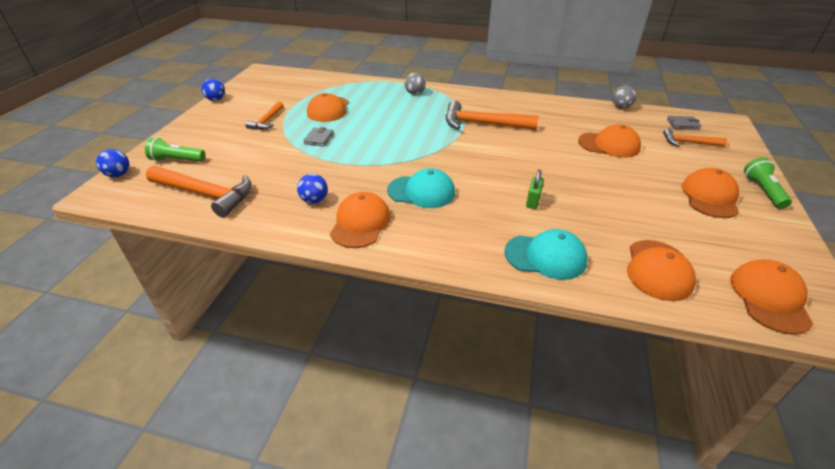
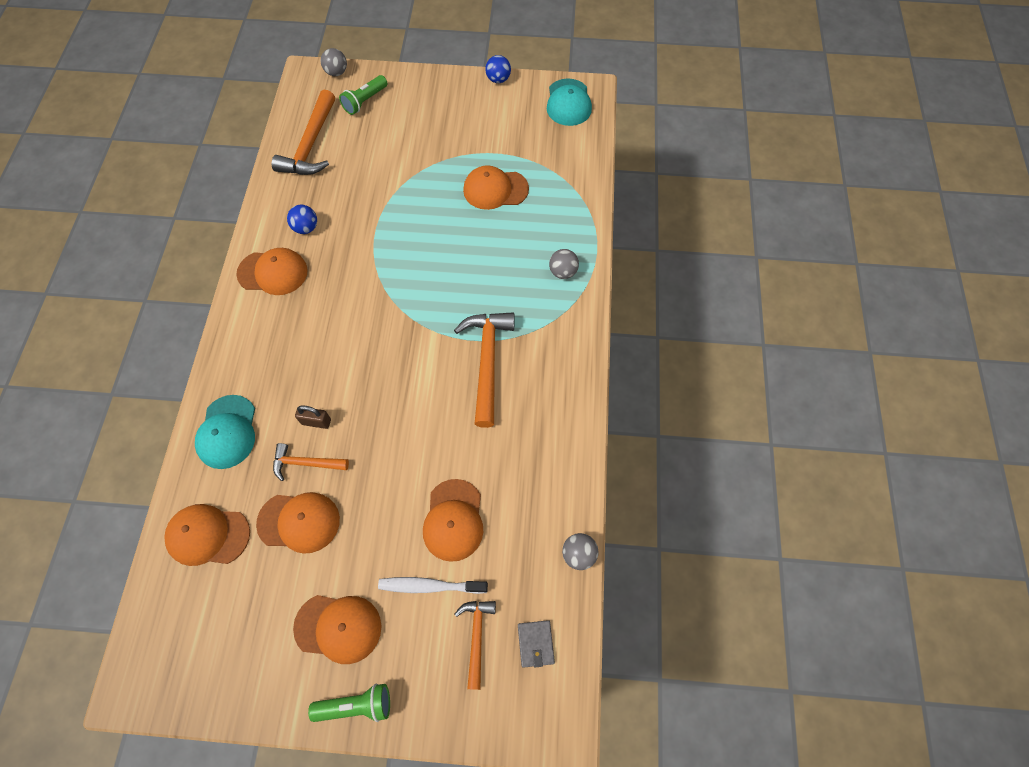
camera: 80 degrees right, 25 degrees up
(118, 175) = (336, 72): blue ball -> grey ball
(177, 160) = (365, 101): green flashlight -> green flashlight turned 135 degrees counterclockwise
(267, 121) = (455, 142): orange hammer -> orange hammer (306, 463)
(319, 139) = (422, 199): grey wallet -> none
(421, 191) = (327, 314): turquoise cap -> turquoise cap (568, 103)
(533, 201) = (316, 422): green padlock -> brown padlock
(661, 157) = (430, 586): none -> white toothbrush
(769, 298) = (167, 635): orange cap -> orange cap (299, 522)

